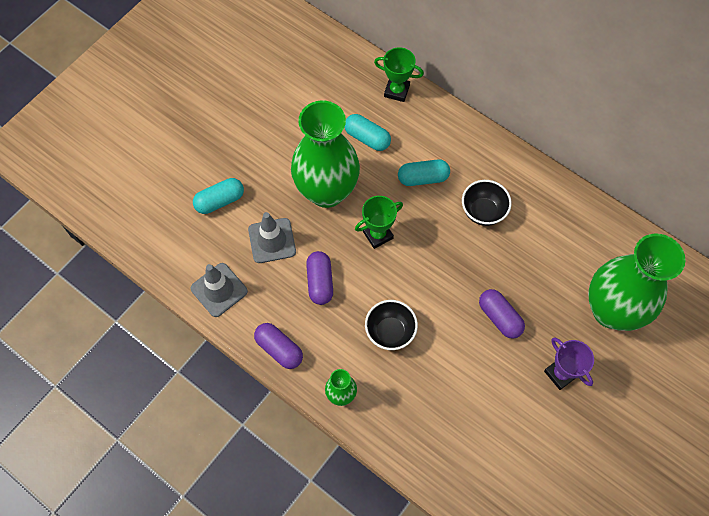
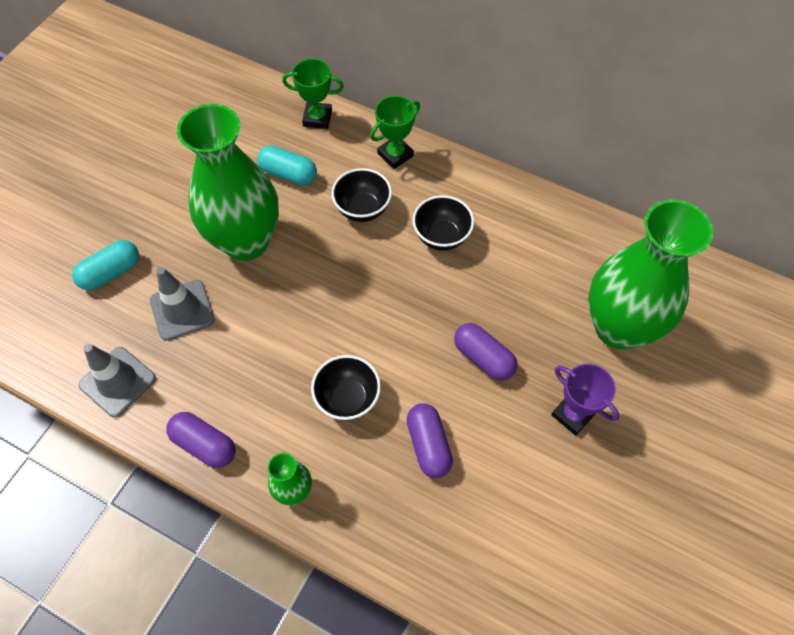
camera: 10 degrees left, 5 degrees down
(320, 282) = (249, 351): purple capsule -> purple capsule (428, 445)
(378, 235) = (316, 282): green trophy -> green trophy (395, 155)
(423, 178) = (362, 209): turquoise capsule -> black bowl

